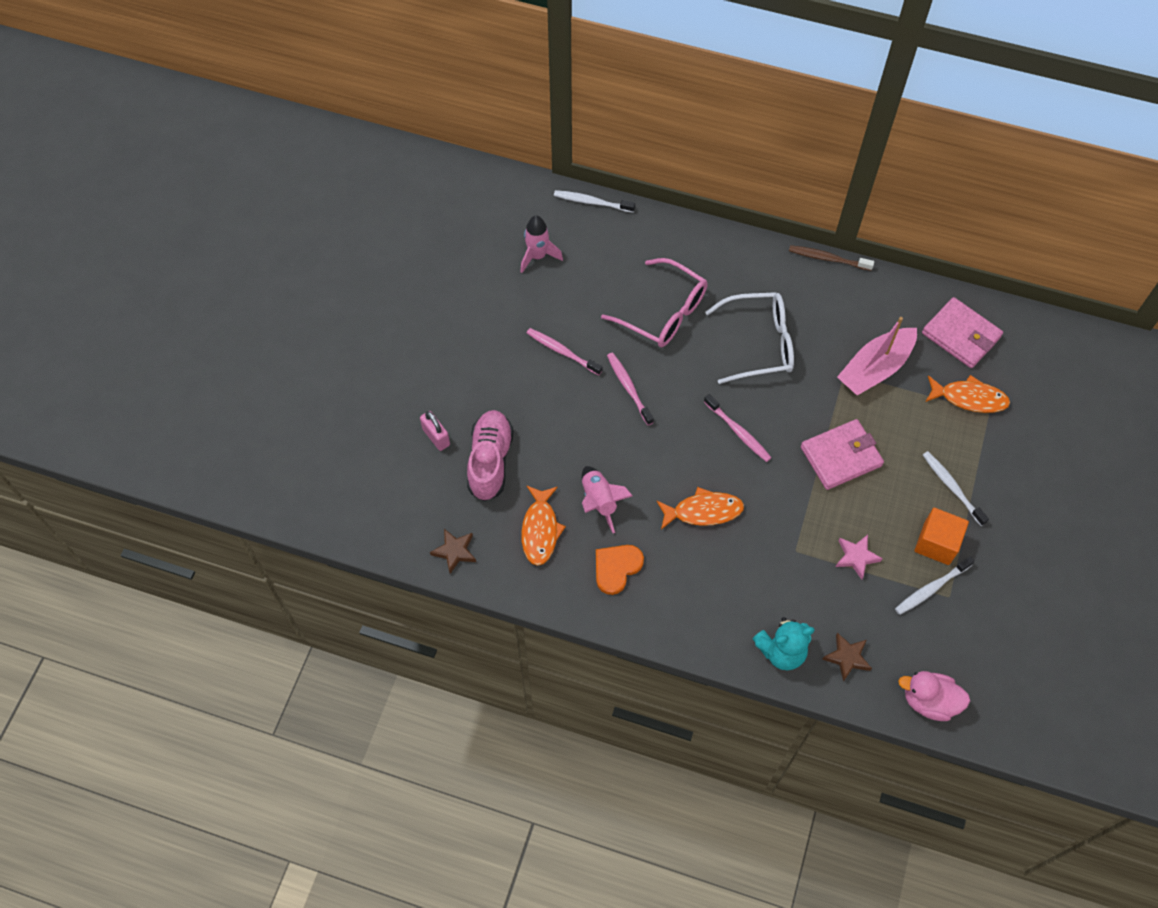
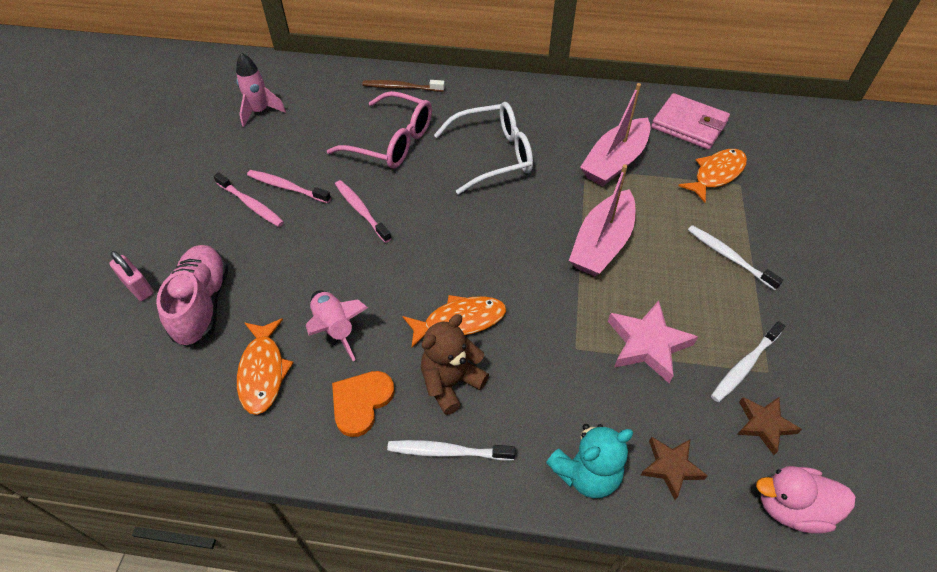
camera: 10 degrees left, 10 degrees down
(454, 551) = (150, 415): brown star -> brown star (764, 425)
(592, 202) = (313, 66): white toothbrush -> white toothbrush (447, 451)
(689, 563) = (451, 382): none -> brown teddy bear
(738, 432) = (486, 236): pink toothbrush -> pink toothbrush (251, 204)
(828, 258) = (545, 82): brown toothbrush -> brown toothbrush (401, 87)
(841, 456) = (602, 244): pink wallet -> pink boat
(856, 557) = (647, 344): pink star -> pink star, size x1.57
(936, 543) = (733, 315): orange cube -> none
(969, 398) = (716, 174): orange fish -> orange fish turned 45 degrees counterclockwise

